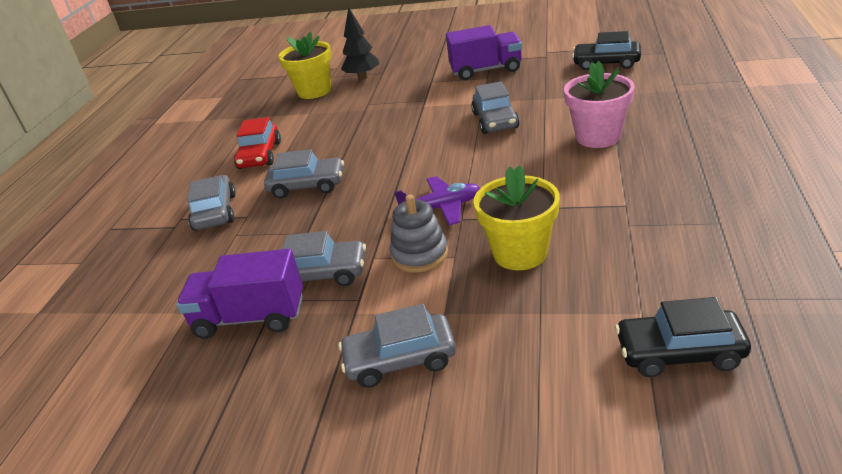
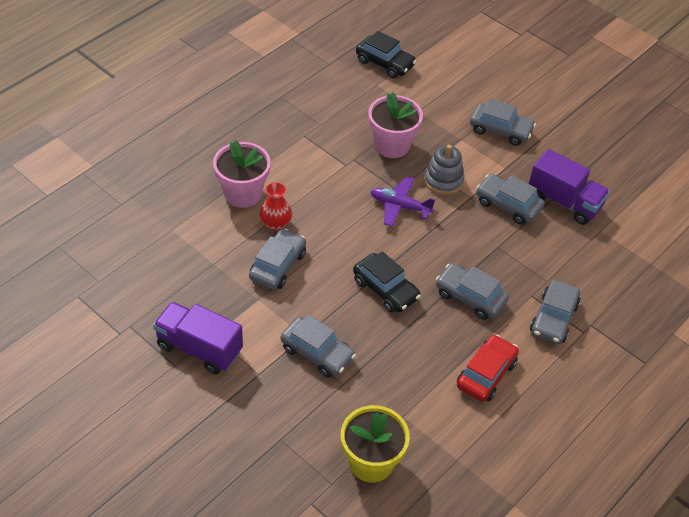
camera: 155 degrees left, 15 degrees up
(362, 77) = (305, 448): black tree -> none
(403, 105) = (317, 353): none -> grey car
(520, 253) = (392, 145): yellow flower pot -> pink flower pot
(537, 137) = (275, 223): none -> red vase
(606, 63) = (113, 269): black car -> black car (385, 289)

